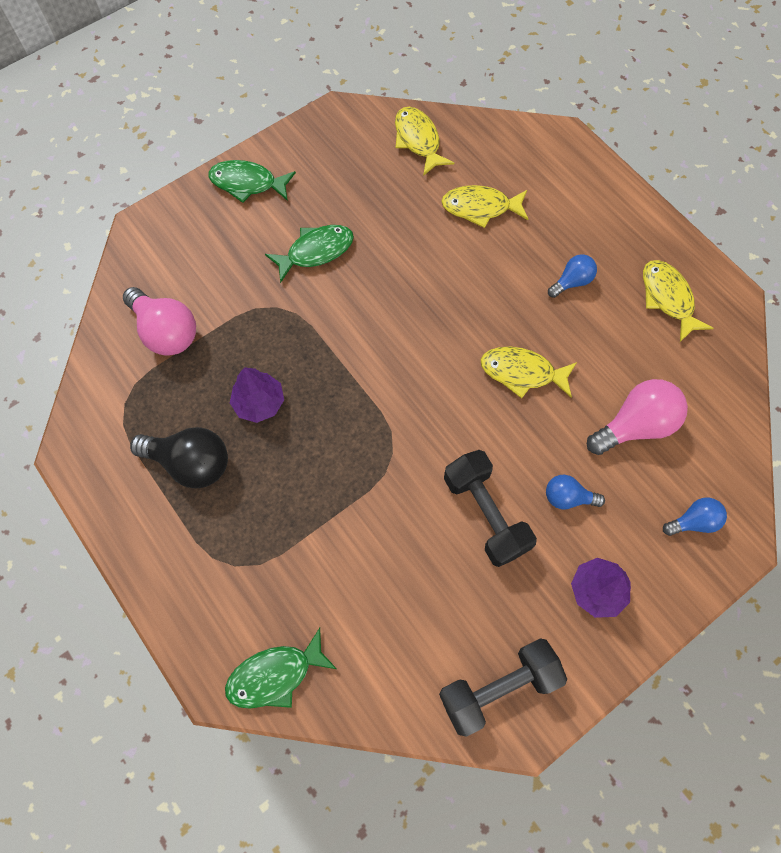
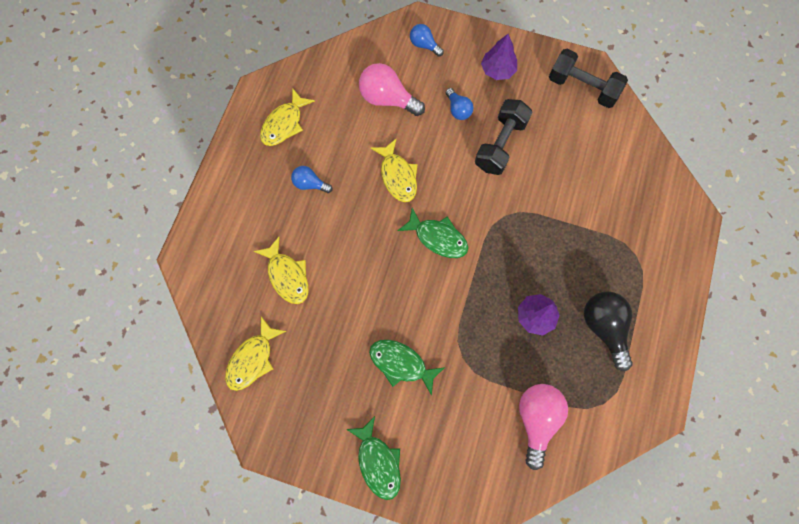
camera: 125 degrees left, 5 degrees up
(275, 675) = (667, 193): green fish -> green fish (438, 238)

